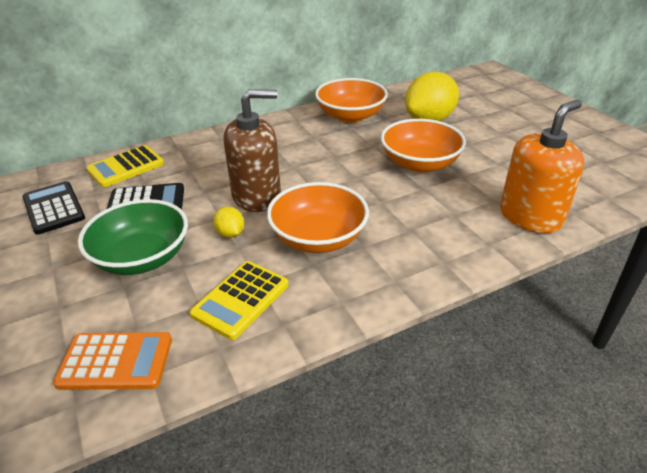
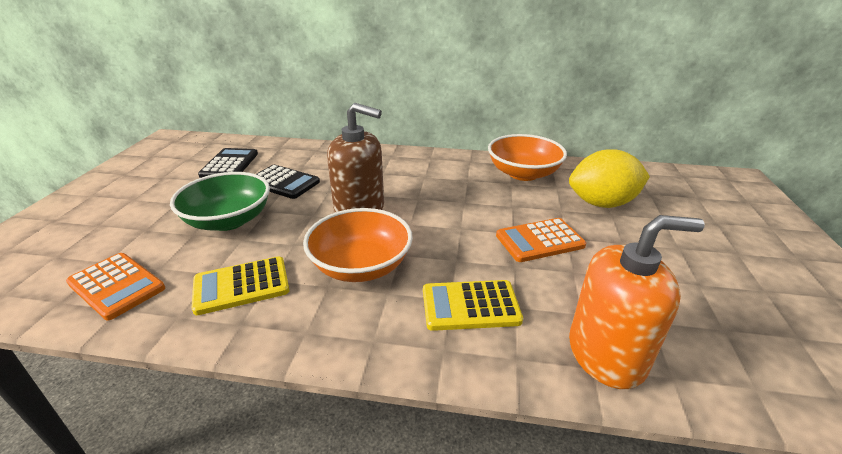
camera: 35 degrees right, 5 degrees down
(126, 167) = (304, 153): yellow calculator -> yellow calculator (470, 306)
(230, 233) = (304, 230): yellow lemon -> none
(419, 163) = (539, 241): orange bowl -> orange calculator

